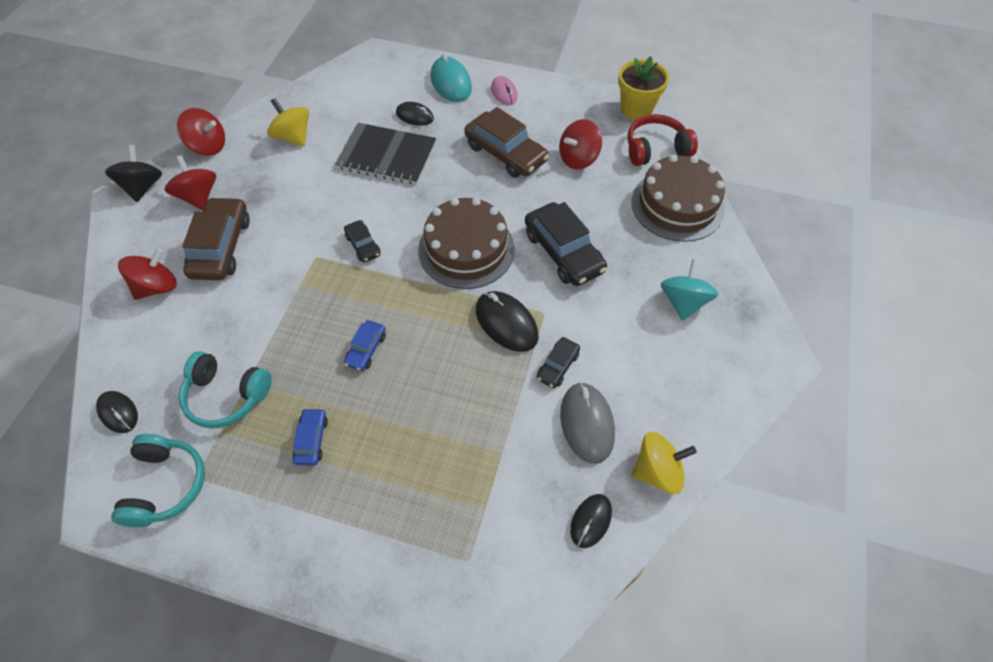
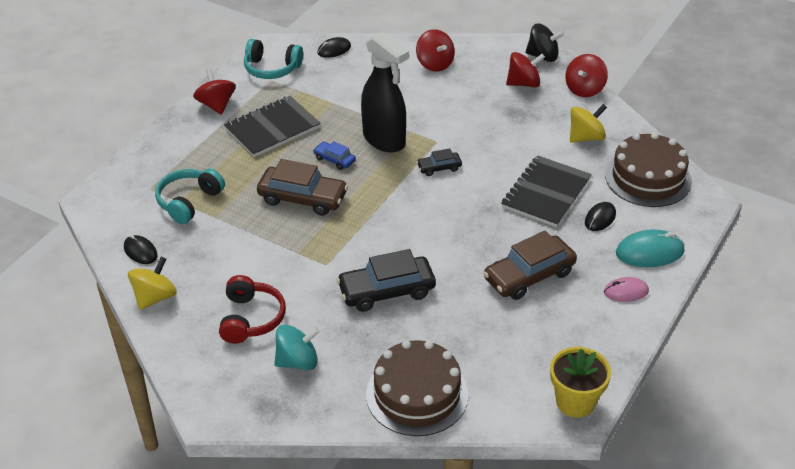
camera: 105 degrees right, 15 degrees down
(221, 247) = (464, 94): brown car -> brown car (302, 198)
(226, 396) = (325, 93): turquoise headphones -> turquoise headphones (189, 202)
(311, 440) = (272, 128): blue car -> black notebook
(321, 306) = (384, 140): none -> black spray bottle
(466, 249) = (413, 228): brown cake -> brown cake (648, 178)
(506, 323) = (325, 239): black mouse -> none
(557, 366) = (271, 261): black car -> none
(578, 158) = (507, 330): red spinning top -> red spinning top (216, 105)
(586, 423) = (213, 267): grey mouse -> none
(656, 149) = (505, 401): red headphones -> red headphones (251, 318)
(657, 471) = (155, 297): yellow spinning top -> yellow spinning top turned 150 degrees counterclockwise
(683, 302) = (298, 361): turquoise spinning top -> turquoise spinning top turned 45 degrees counterclockwise

